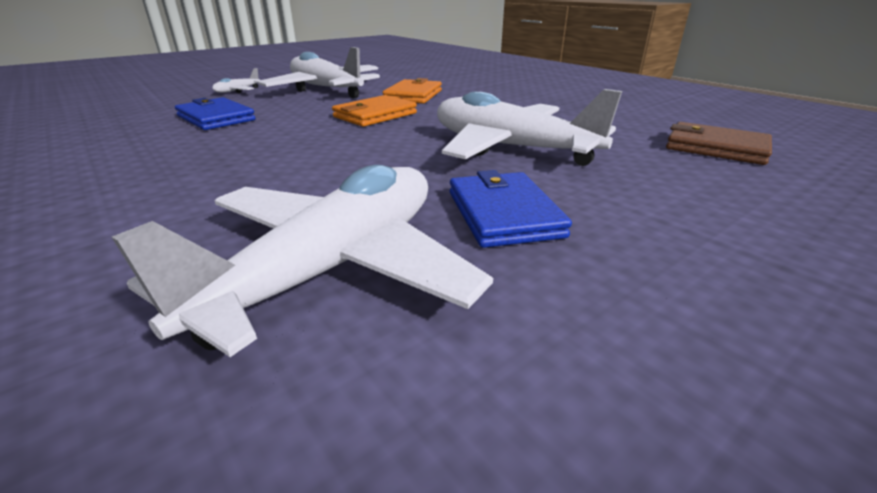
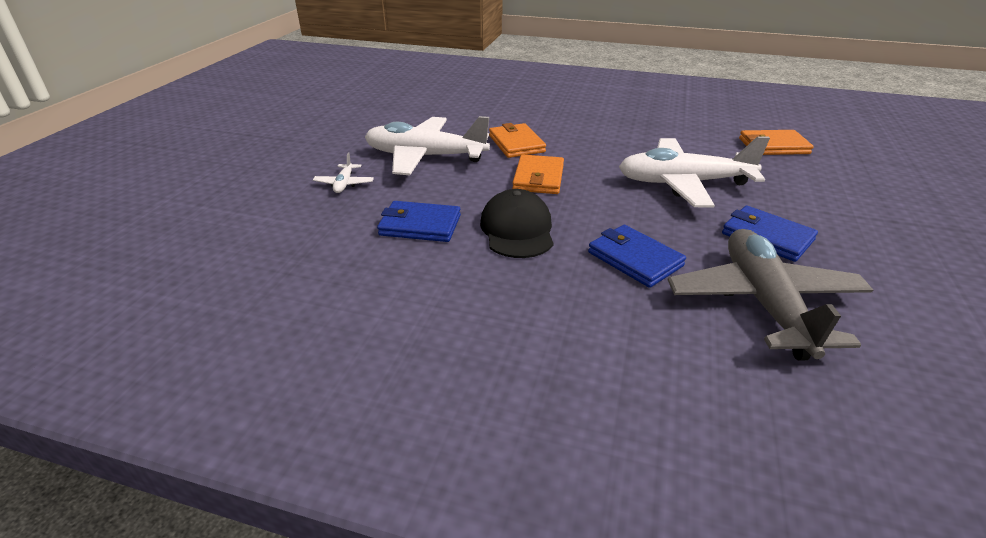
camera: 35 degrees left, 5 degrees up
(269, 137) = (517, 230): none -> black cap
(304, 182) = (634, 259): none -> blue wallet
(333, 268) = (764, 303): white plane -> grey plane
(715, 148) = (773, 146): brown wallet -> orange wallet

